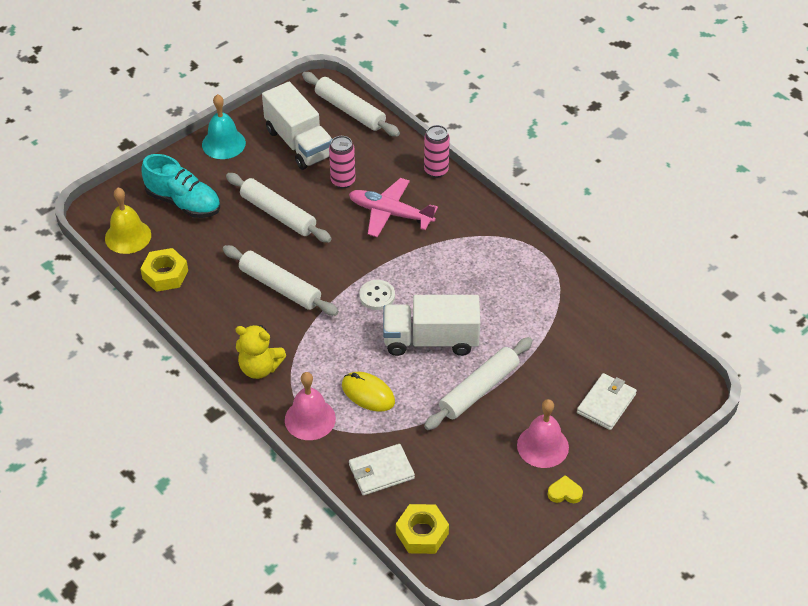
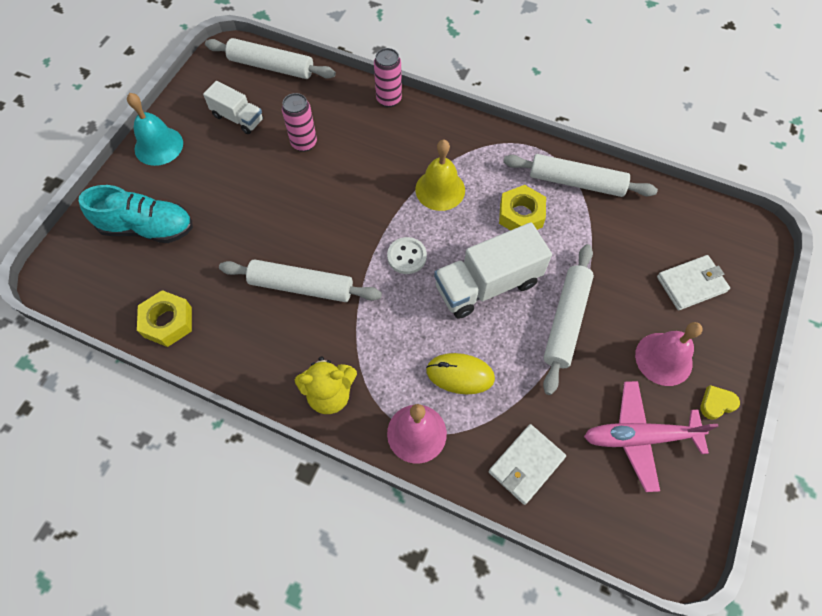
camera: 25 degrees left, 15 degrees up
(128, 236) = (103, 292): yellow bell -> yellow bell (440, 189)
(278, 214) = (256, 203): white rolling pin -> white rolling pin (576, 182)
(299, 143) = (238, 118): white truck -> white truck, size x0.59
(390, 213) = (370, 160): pink plane -> pink plane (640, 437)
(422, 533) = (610, 522): yellow nut -> yellow nut (521, 215)
(606, 403) = (691, 284): white wallet -> white wallet turned 60 degrees clockwise

